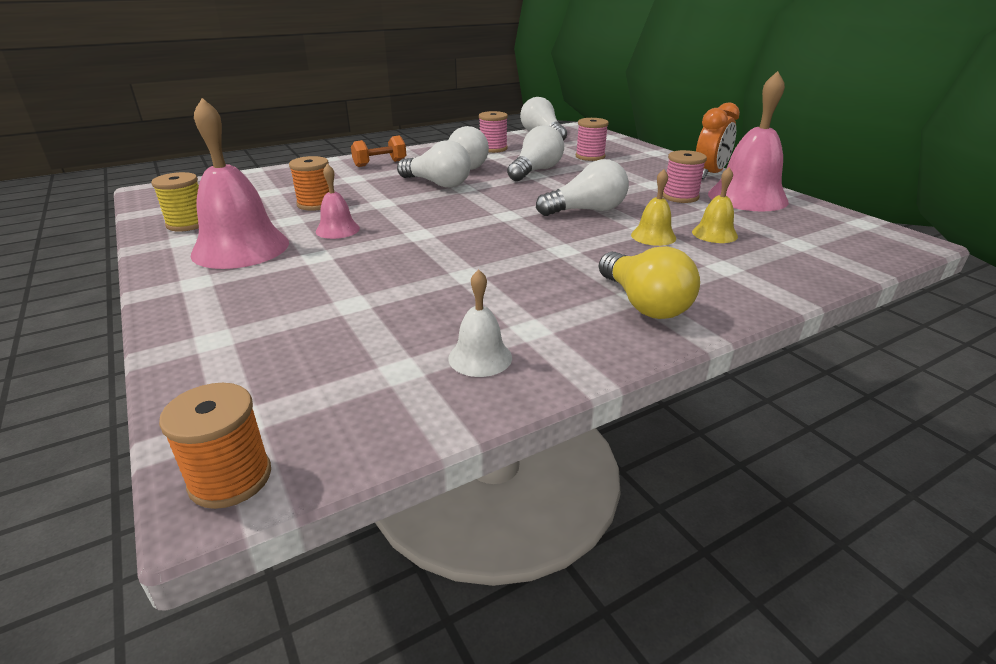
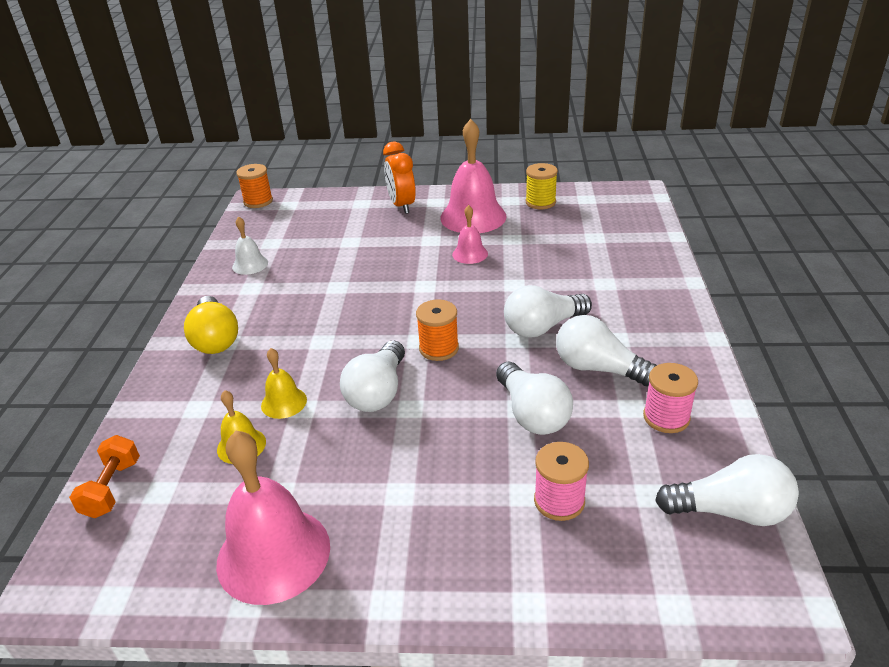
camera: 125 degrees right, 5 degrees up
(316, 204) = (539, 253): orange spool -> orange spool (439, 348)
(380, 163) = (649, 309): orange dumbbell -> orange dumbbell (112, 488)
(643, 303) = (215, 339): yellow light bulb -> yellow light bulb turned 120 degrees counterclockwise
(680, 197) = (338, 488): pink spool -> none
(709, 174) = (375, 588): orange clock -> orange clock (402, 206)

